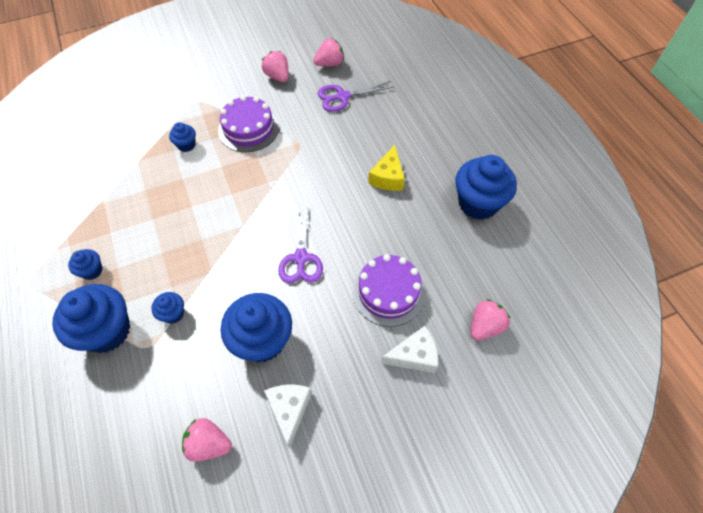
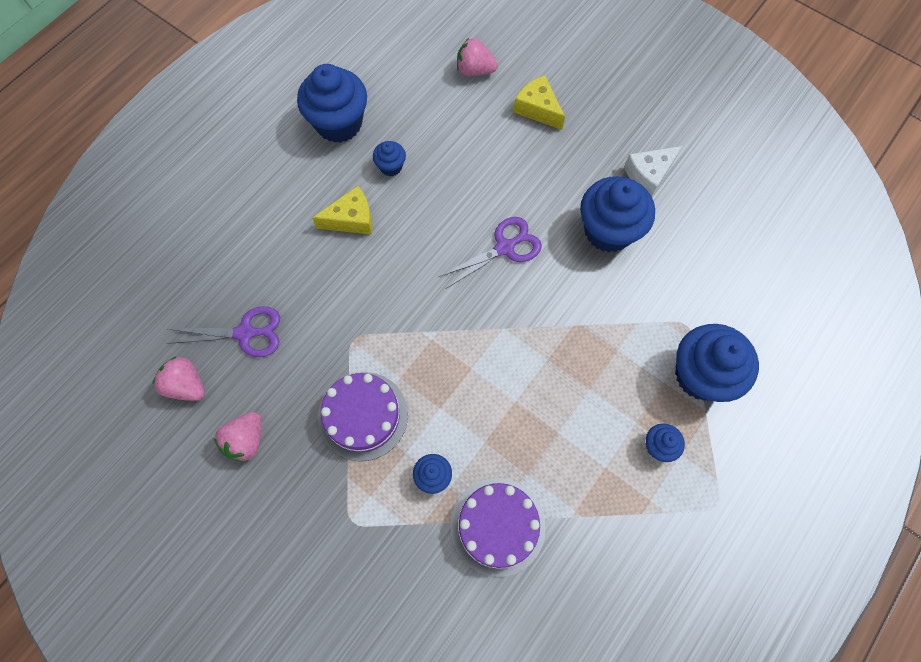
camera: 120 degrees left, 10 degrees up
(173, 314) = (641, 326): blue cupcake -> blue cupcake (391, 166)
(209, 444) = (717, 217): pink strawberry -> none
(342, 97) = (245, 333): purple scissors -> purple scissors turned 45 degrees counterclockwise
(388, 292) = (491, 155): purple cake -> purple cake (497, 526)
(414, 355) = (538, 109): white cheese -> yellow cheese

